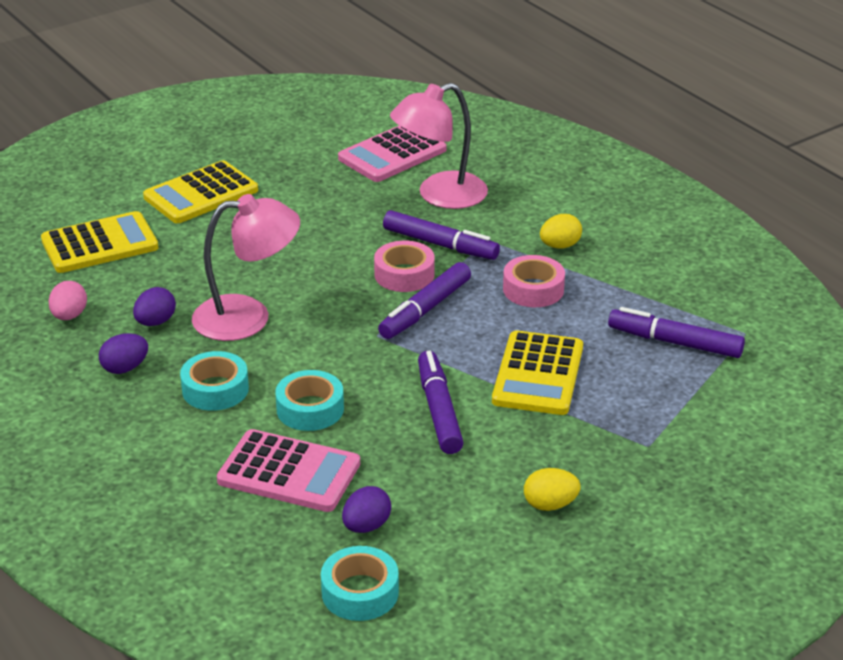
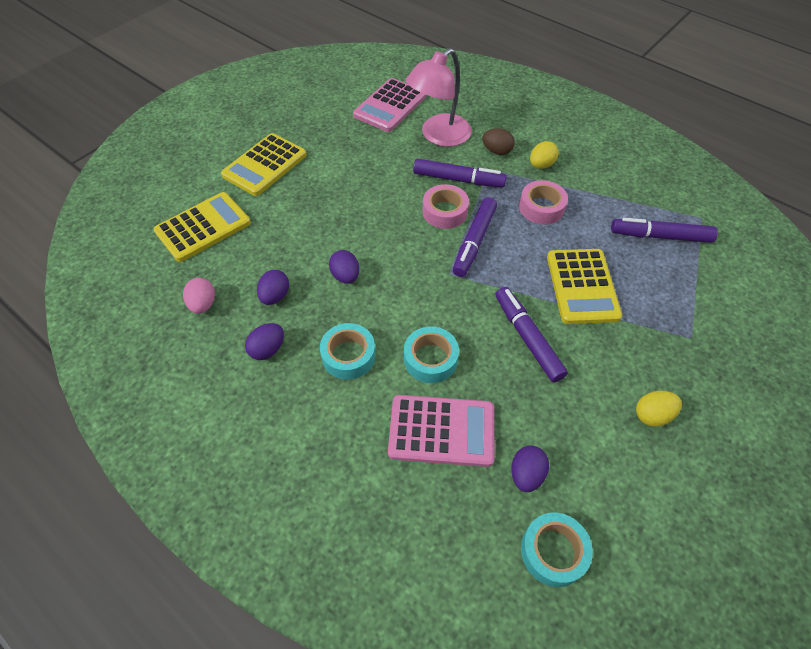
camera: 15 degrees left, 20 degrees up
(248, 317) = (345, 276): pink lamp -> purple egg
(508, 222) = (497, 151): none -> brown egg

